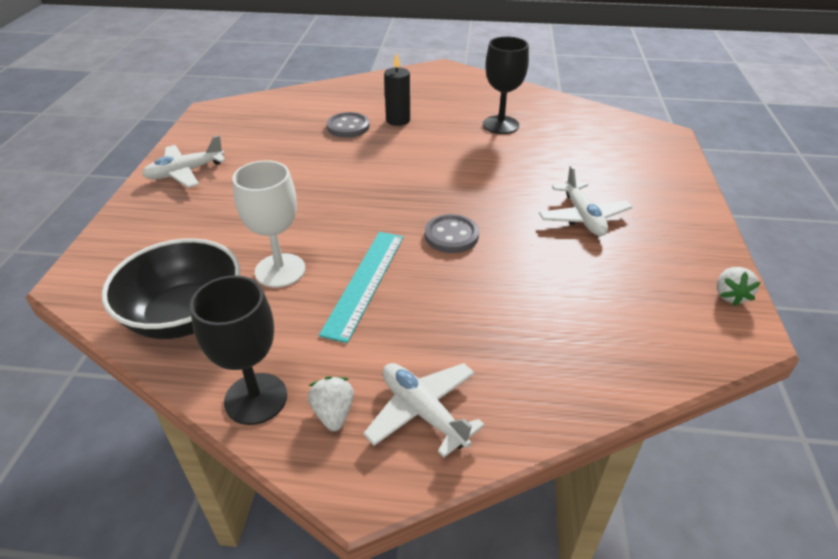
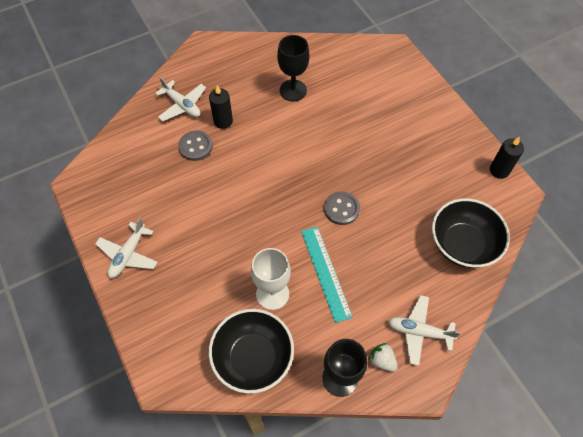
camera: 35 degrees left, 20 degrees up
(583, 217) = (398, 152): white plane -> white plane (182, 105)
(592, 348) = (462, 244): none -> black bowl
(730, 295) = (499, 170): white strawberry -> black candle

